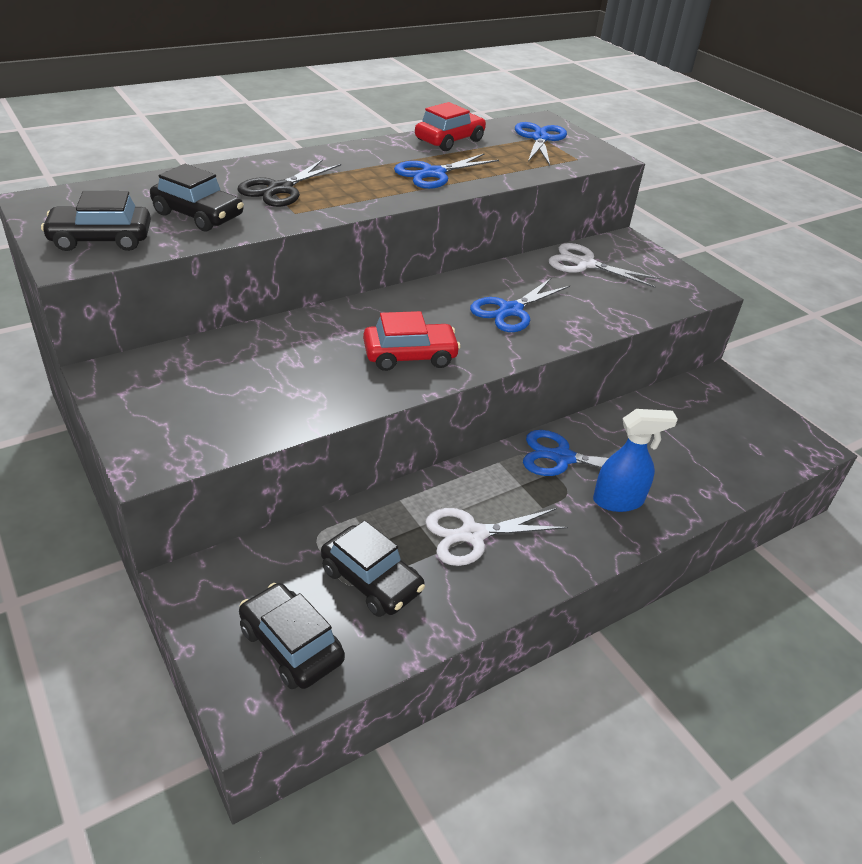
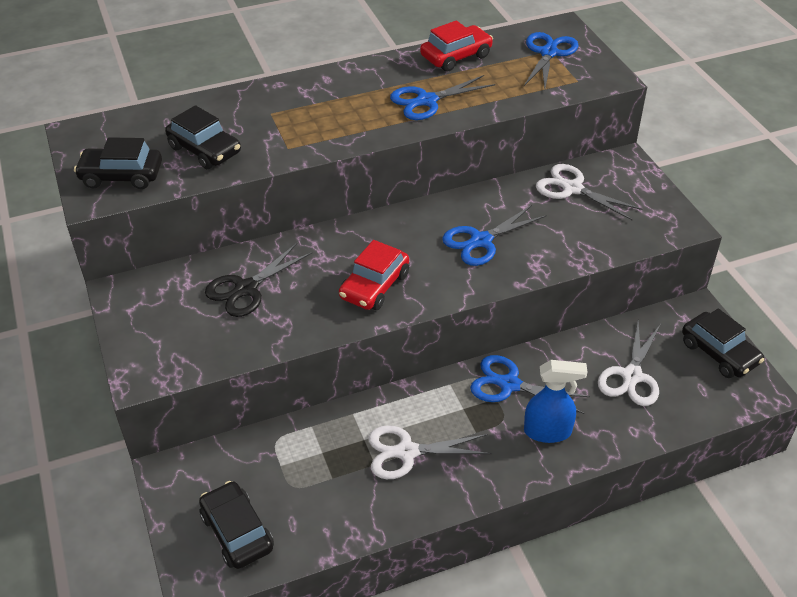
camera: 15 degrees right, 5 degrees up
(280, 189) = (281, 120): black scissors -> black scissors (246, 289)
(371, 580) = (311, 484): black car -> black car (719, 353)
(410, 356) = (374, 286): red car -> red car turned 120 degrees clockwise
(683, 441) = (632, 376): none -> white scissors

